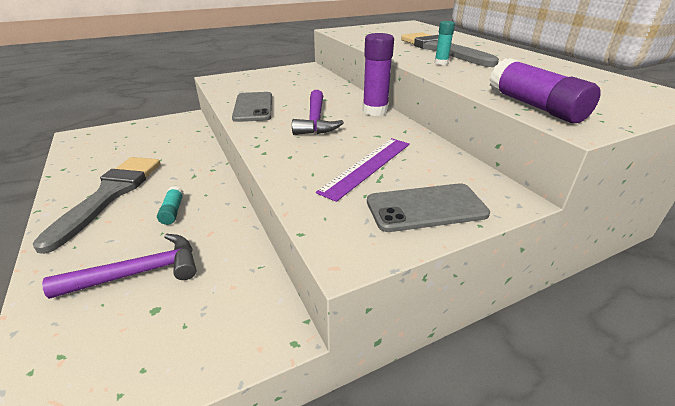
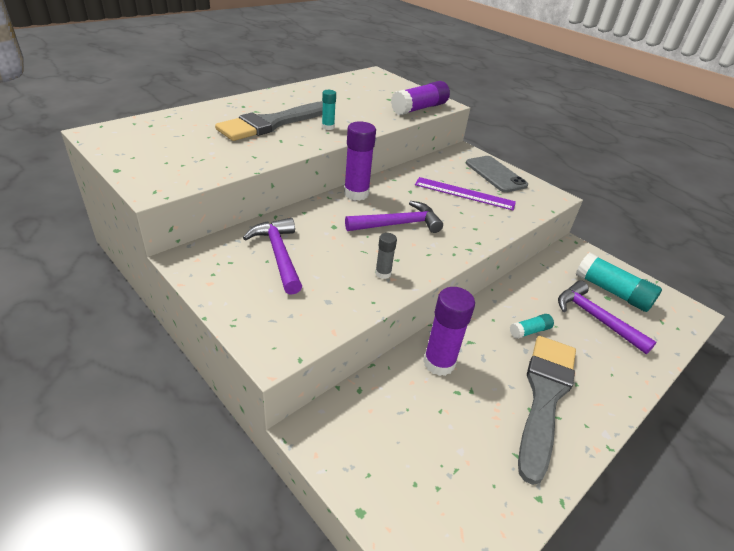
camera: 110 degrees left, 5 degrees up
(110, 195) = (544, 396): grey brush -> grey brush turned 120 degrees clockwise
(159, 323) = (612, 291): none -> turquoise glue stick
(189, 158) = (439, 363): none -> purple glue stick
(253, 107) = (383, 273): grey phone -> grey glue stick
(297, 83) = (278, 254): none -> purple hammer

